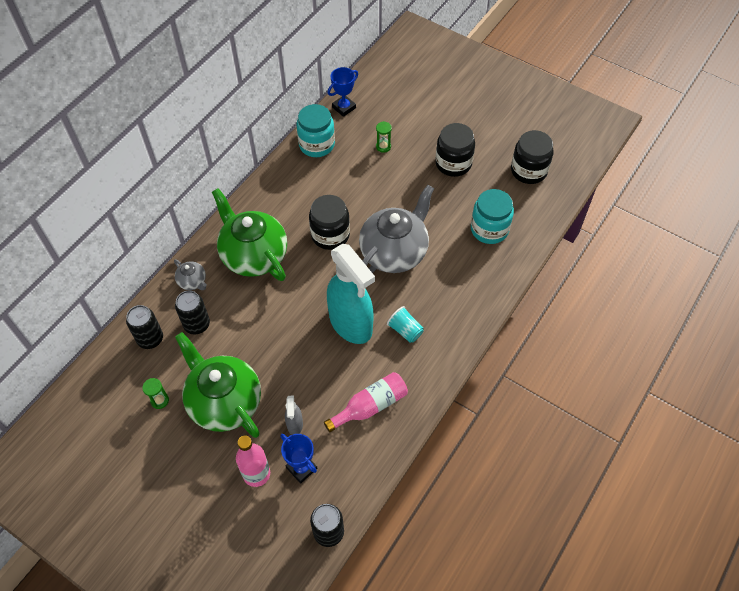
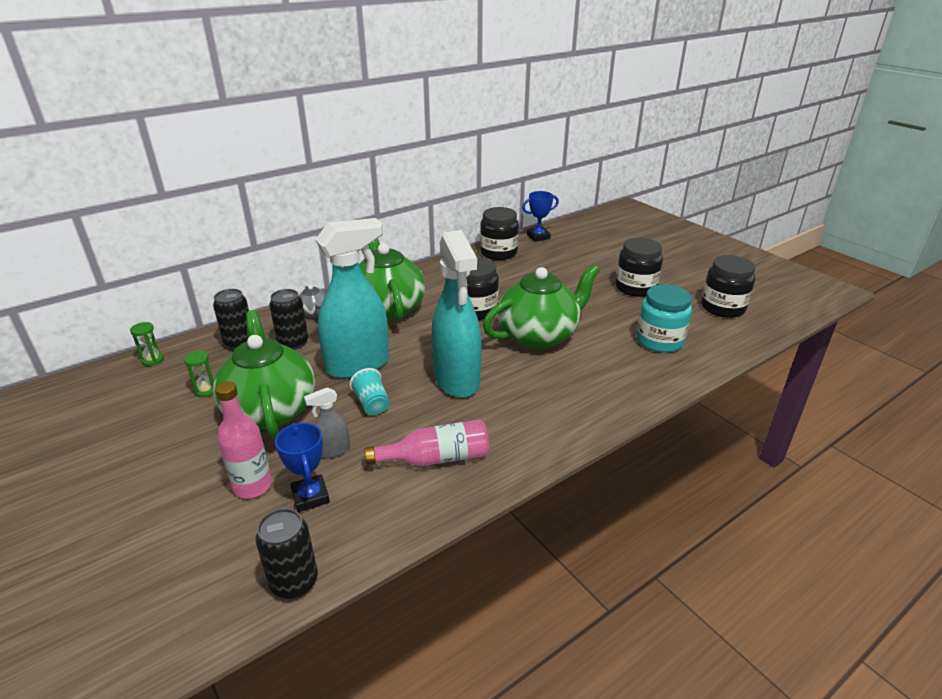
camera: 20 degrees right, 25 degrees down
(266, 332) = (358, 365): none -> turquoise spray bottle
(295, 424) = (333, 451): grey spray bottle -> grey spray bottle turned 45 degrees clockwise
(316, 144) = (498, 253): turquoise jar -> black jar
(383, 147) = (565, 265): green hourglass -> green hourglass (152, 360)
(394, 252) = (539, 336): grey teapot -> green teapot
(405, 330) = (518, 400): turquoise cup -> turquoise cup (372, 403)

